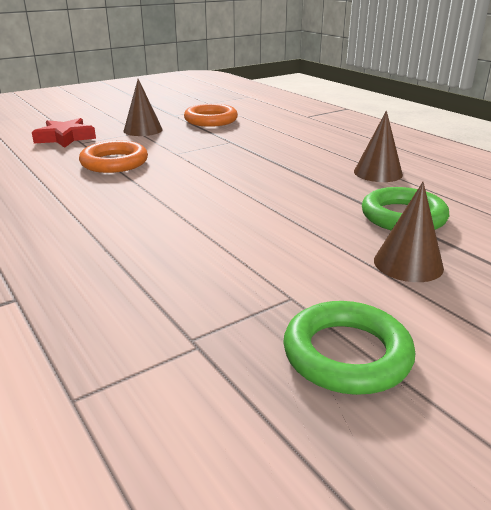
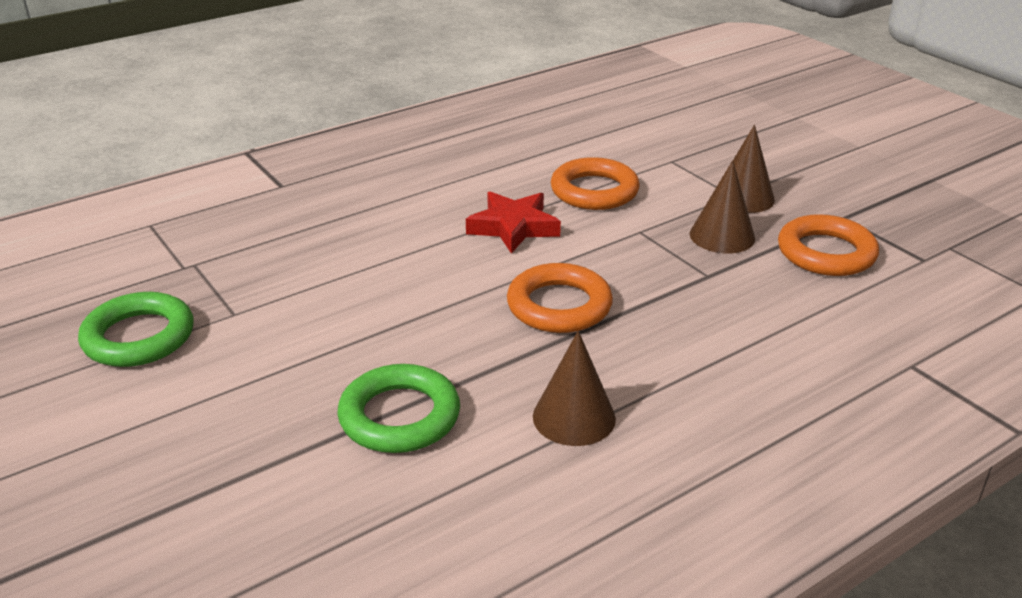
camera: 90 degrees right, 5 degrees up
(65, 138) = (687, 148): red star -> red star (513, 227)
(266, 174) = (559, 306): none -> orange ring
(408, 264) = (272, 398): brown cone -> brown cone (722, 236)

